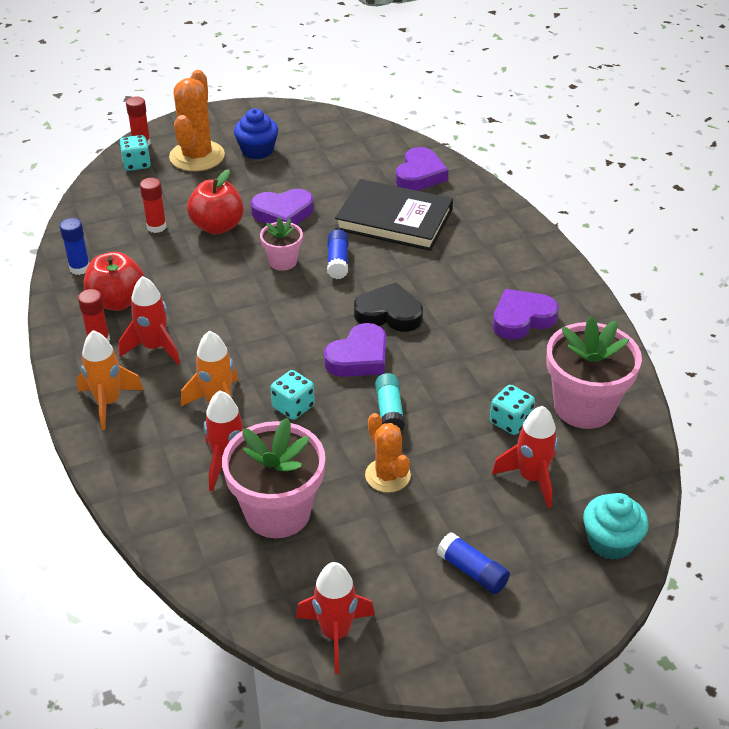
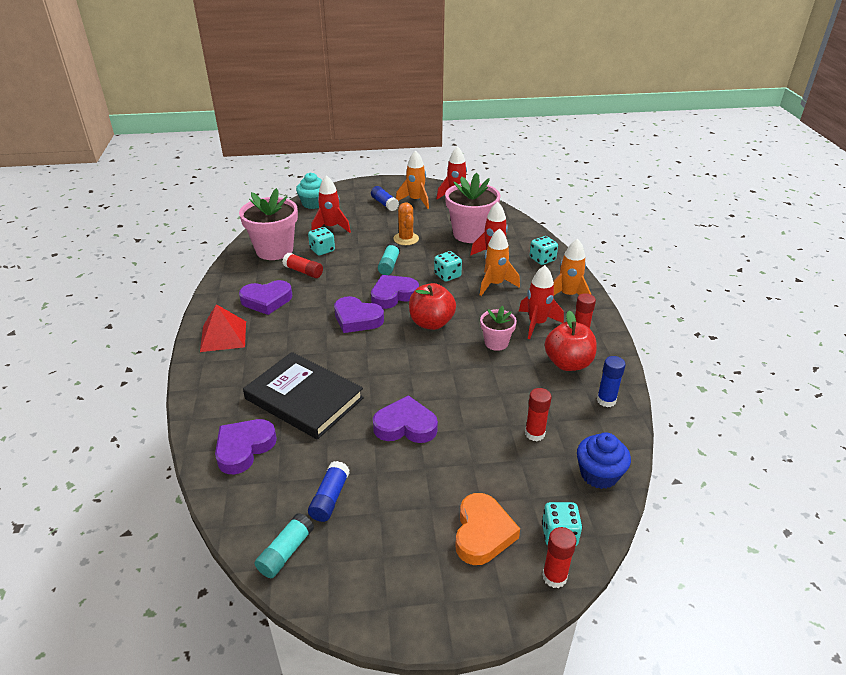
camera: 165 degrees left, 5 degrees down
(145, 471) = (542, 259): none -> turquoise dice
(197, 156) = (482, 533): orange cactus -> orange heart
(217, 226) = (473, 422): red apple -> red apple (431, 323)
(257, 150) = (406, 527): blue cupcake -> blue cupcake (599, 474)
(283, 261) = (422, 374): pink flower pot -> pink flower pot (496, 343)
(338, 261) = (375, 366): blue glue stick -> blue glue stick (330, 498)
(340, 126) = (286, 552): none -> turquoise glue stick
(389, 313) = (357, 319): black heart -> purple heart
(415, 597) = (415, 200): none -> orange rocket
(508, 374) = (303, 271): none -> red glue stick
(532, 265) = (223, 336): none -> red pyramid

